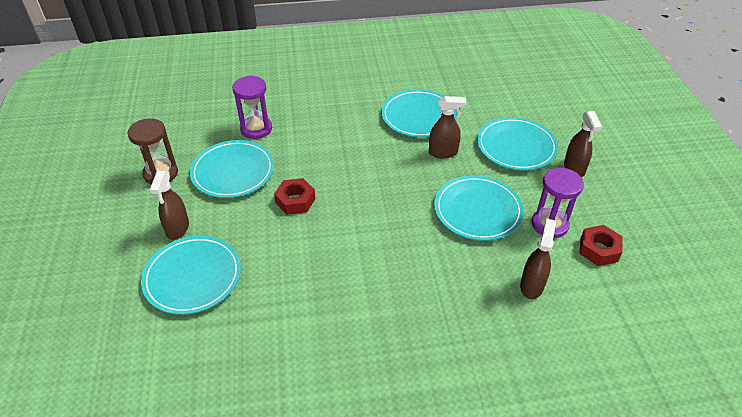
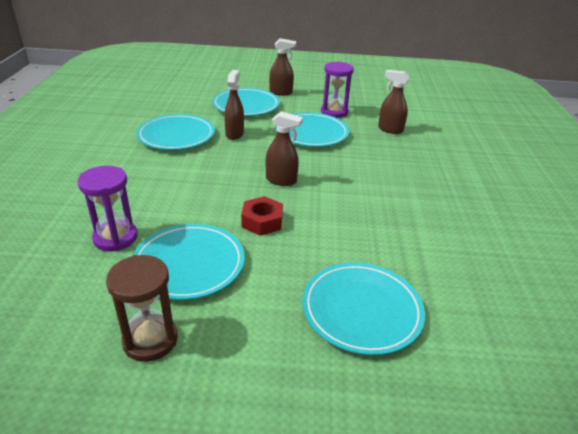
camera: 80 degrees left, 10 degrees down
(177, 228) = (275, 322): brown spray bottle -> brown spray bottle (281, 180)
(598, 249) = (361, 103): red nut -> none

